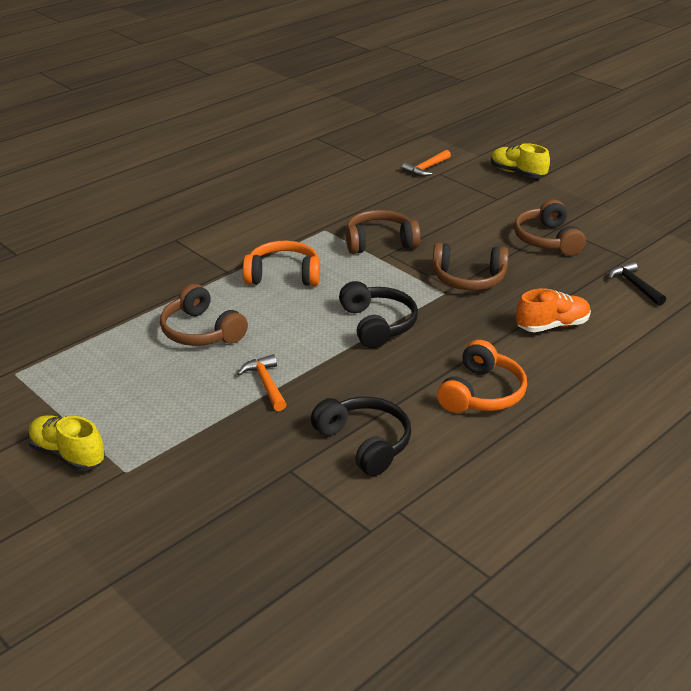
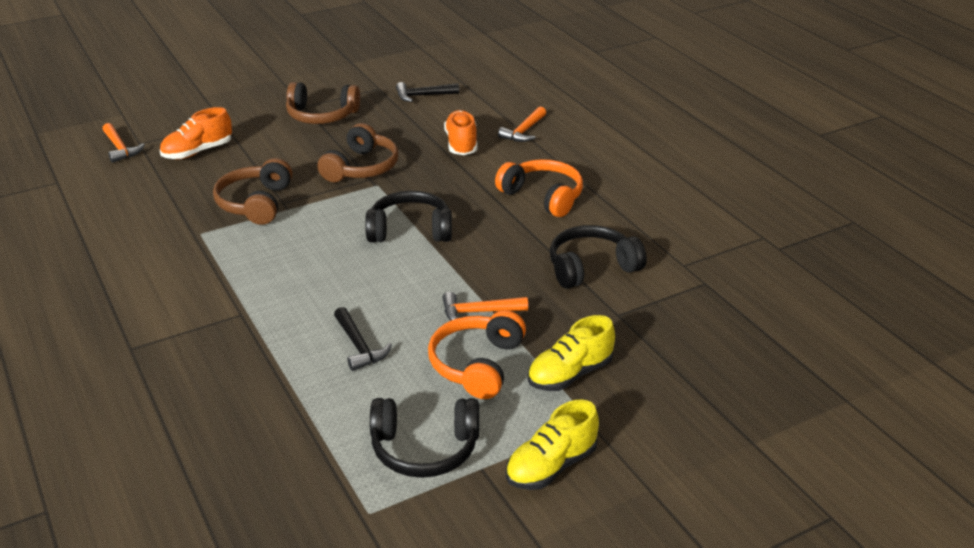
camera: 75 degrees left, 0 degrees up
(83, 386) = (424, 449): none -> black headphones
(201, 331) = (359, 346): brown headphones -> black hammer
(283, 275) = (278, 275): orange headphones -> orange headphones (477, 364)
(442, 199) = (197, 152): none -> orange shoe
(517, 173) = (182, 102): yellow shoe -> yellow shoe (570, 374)
(610, 361) = (524, 131): none -> orange hammer

